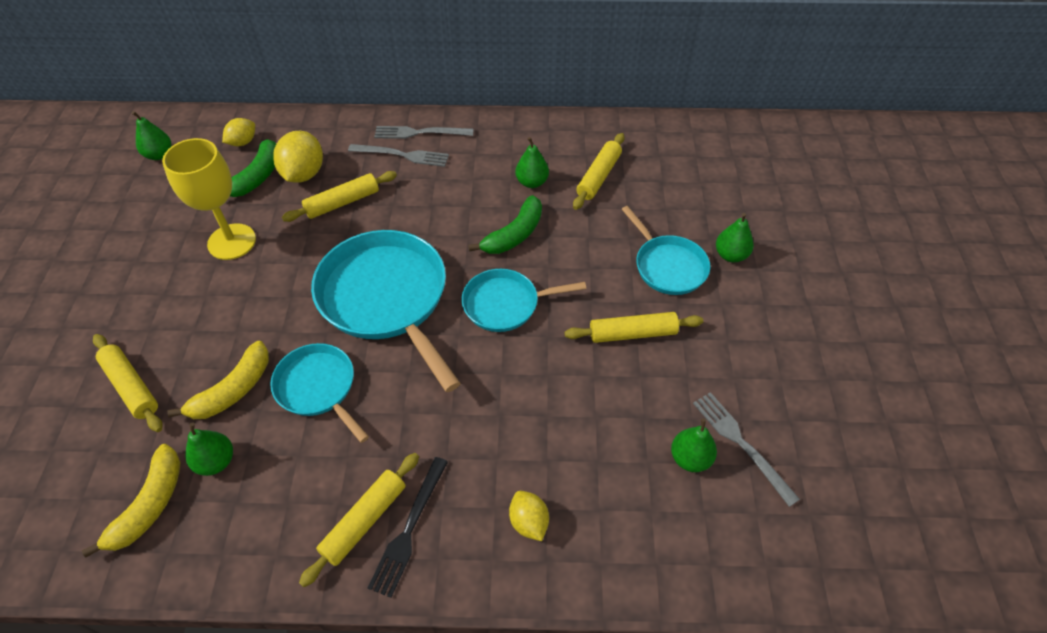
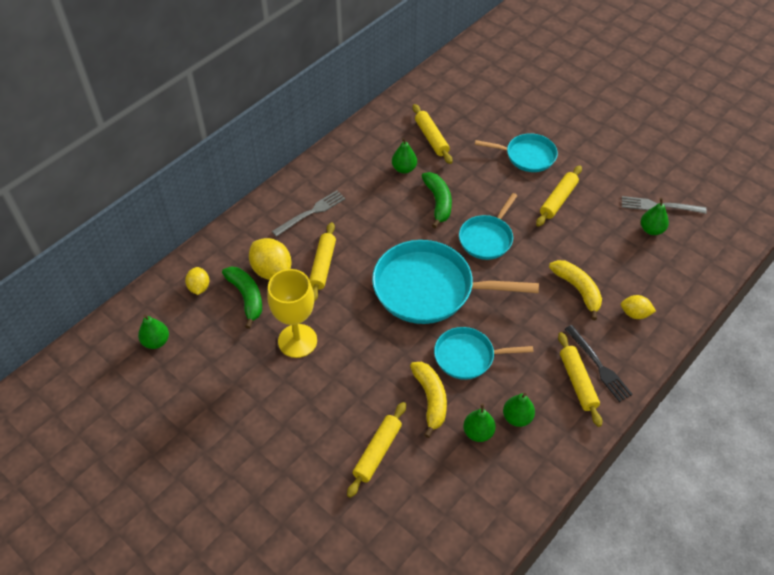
camera: 50 degrees left, 0 degrees up
(131, 386) = (377, 452): yellow rolling pin -> yellow rolling pin turned 60 degrees counterclockwise
(149, 505) = (481, 480): yellow banana -> yellow banana (578, 290)
(420, 133) = (299, 192): grey fork -> none
(730, 255) = (544, 127): green pear -> green pear (517, 417)

